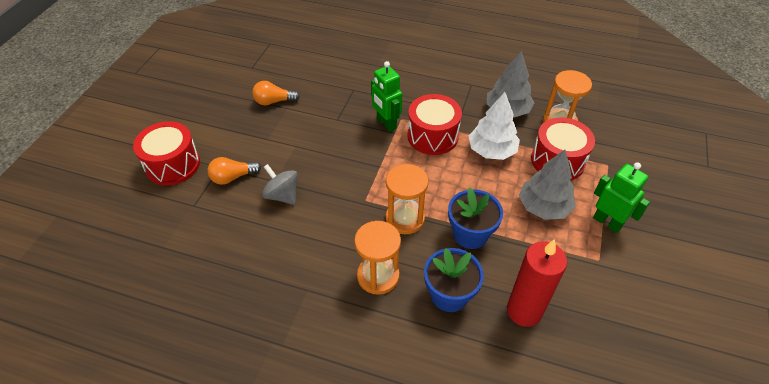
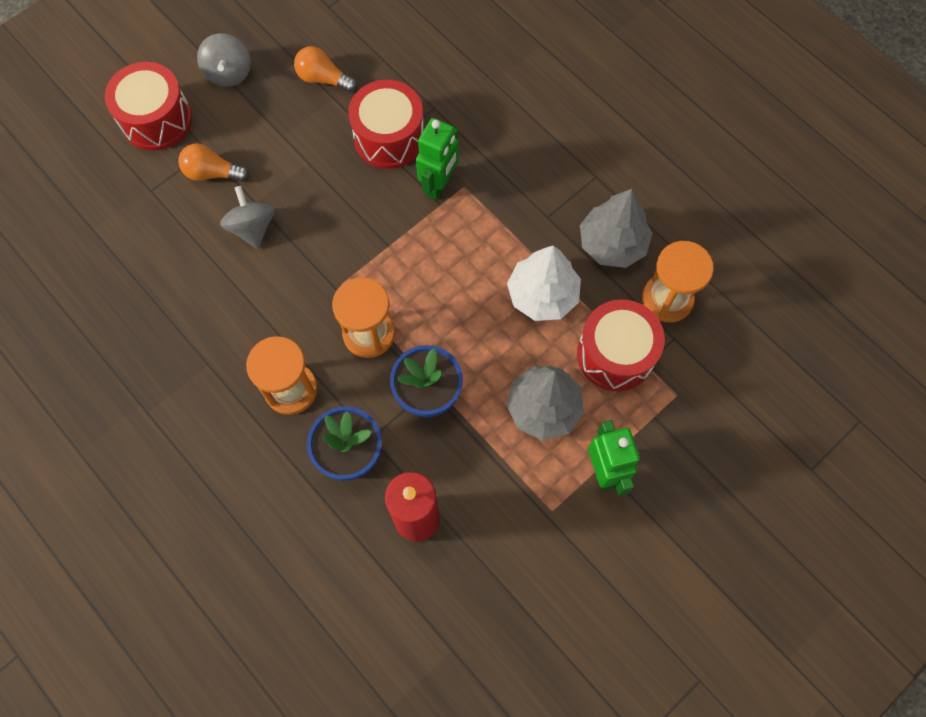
camera: 30 degrees right, 20 degrees up
(208, 121) = (229, 73): none -> grey spinning top
(386, 123) = (439, 185): green robot -> green robot turned 150 degrees counterclockwise
(432, 136) = (484, 234): red drum -> red drum (389, 137)

